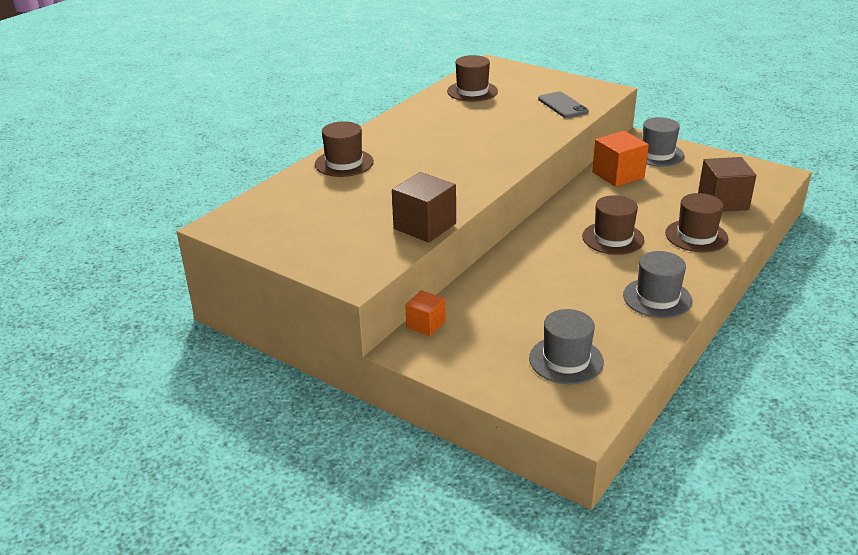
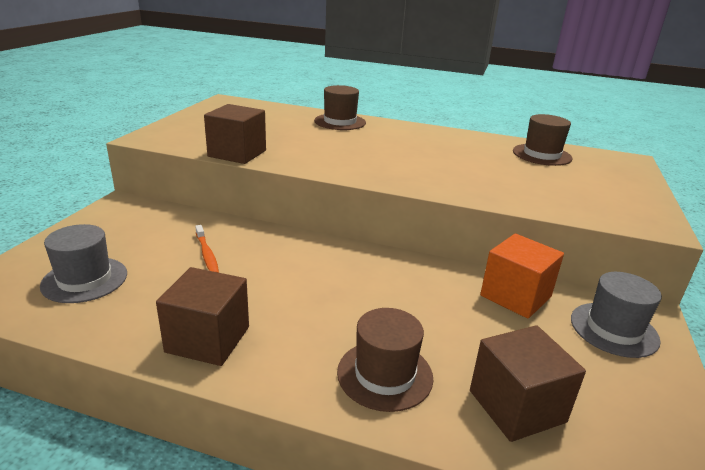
camera: 70 degrees right, 5 degrees down
(426, 324) = (156, 208): orange cube -> none
(534, 295) = (207, 254): none -> orange toothbrush
(562, 105) = (567, 200): grey phone -> none
(613, 238) = (344, 299): brown hat -> none
(657, 298) = (208, 339): grey hat -> brown cube

